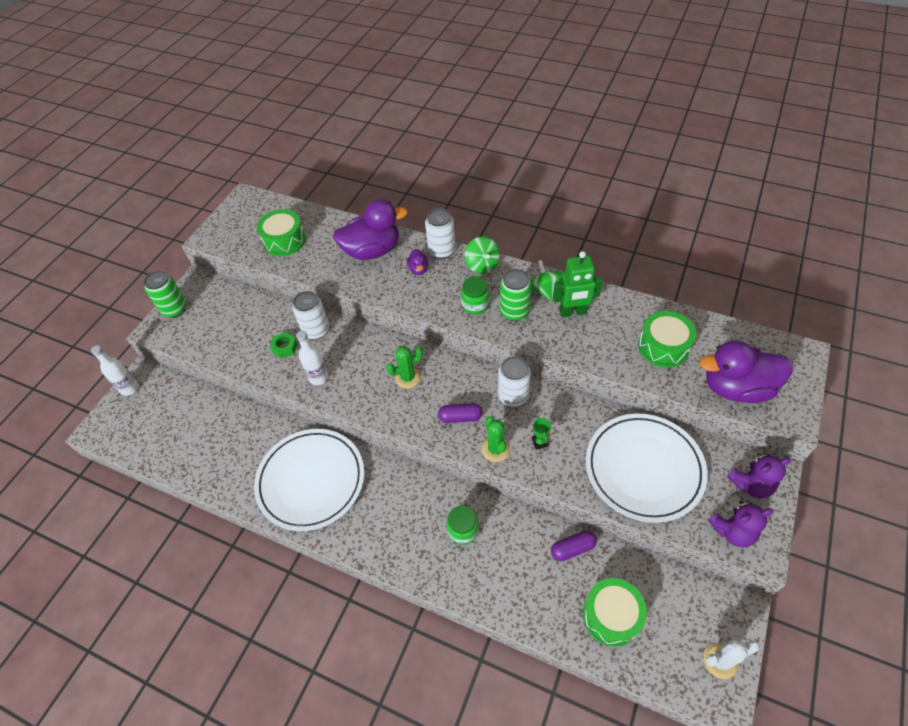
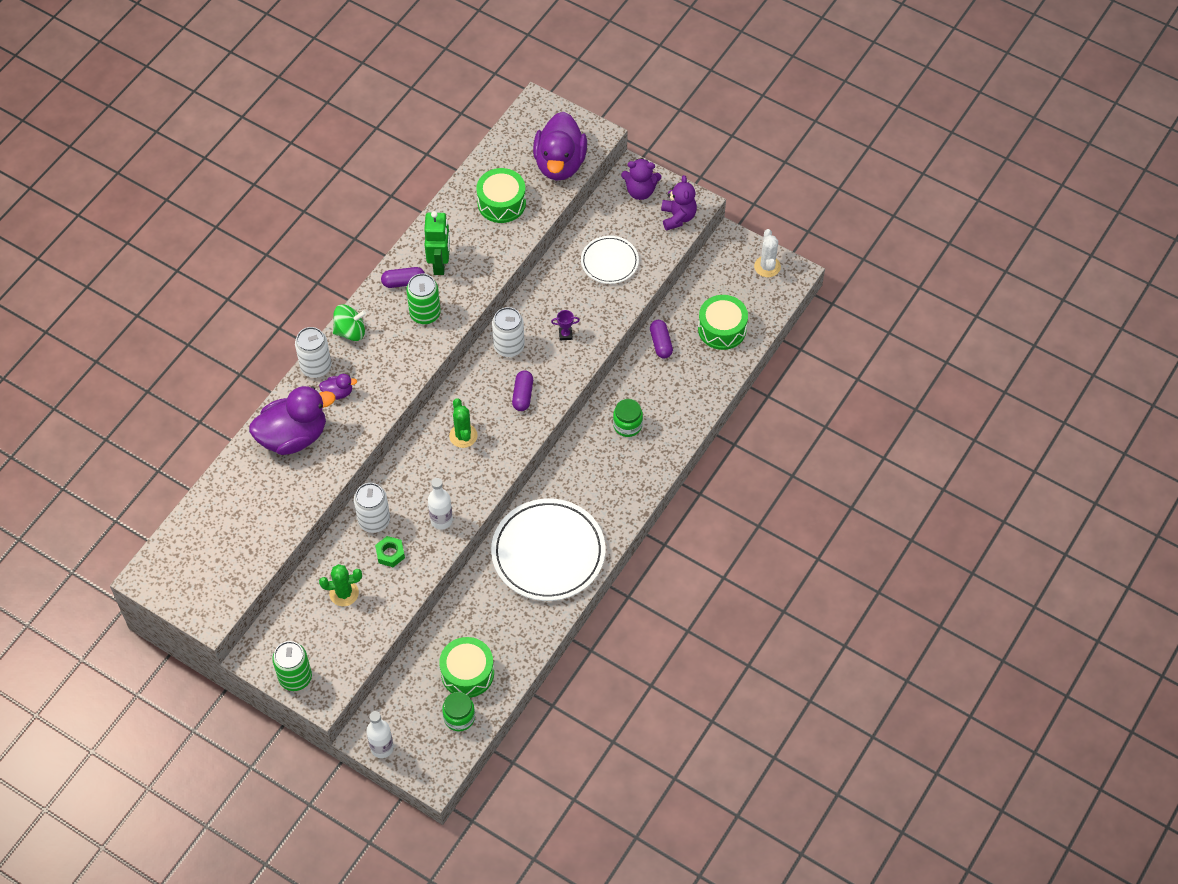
camera: 85 degrees left, 5 degrees up
(284, 241) = (245, 530): green drum -> green drum (467, 673)
(372, 251) = (293, 436): purple duck -> purple duck turned 75 degrees clockwise
(475, 305) = (405, 347): green jar -> green jar (459, 717)
(495, 449) = (565, 371): green cactus -> green cactus (344, 593)
(539, 442) = (565, 334): green trophy -> purple trophy
(544, 290) = (403, 282): green spinning top -> purple capsule
(644, 469) = (609, 262): white plate -> white plate, size x0.54
(751, 485) = (640, 191): purple teddy bear -> purple teddy bear turned 105 degrees clockwise

